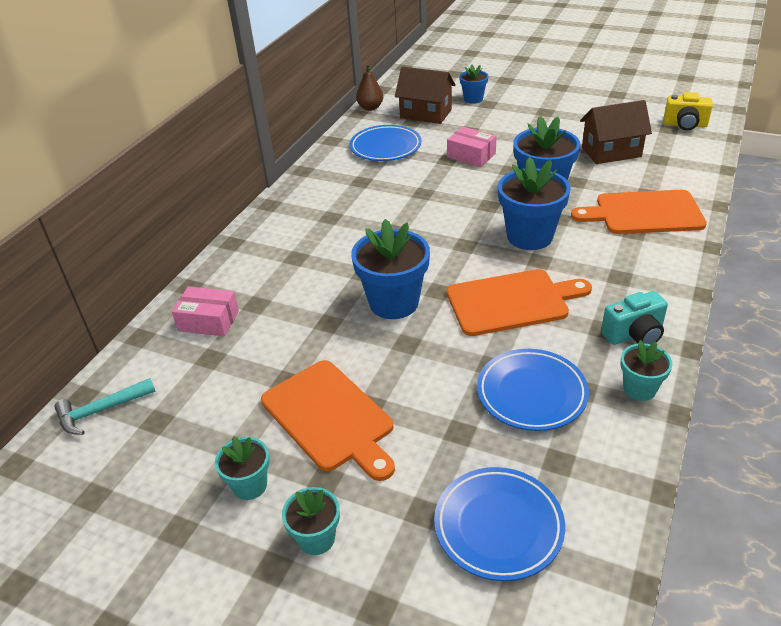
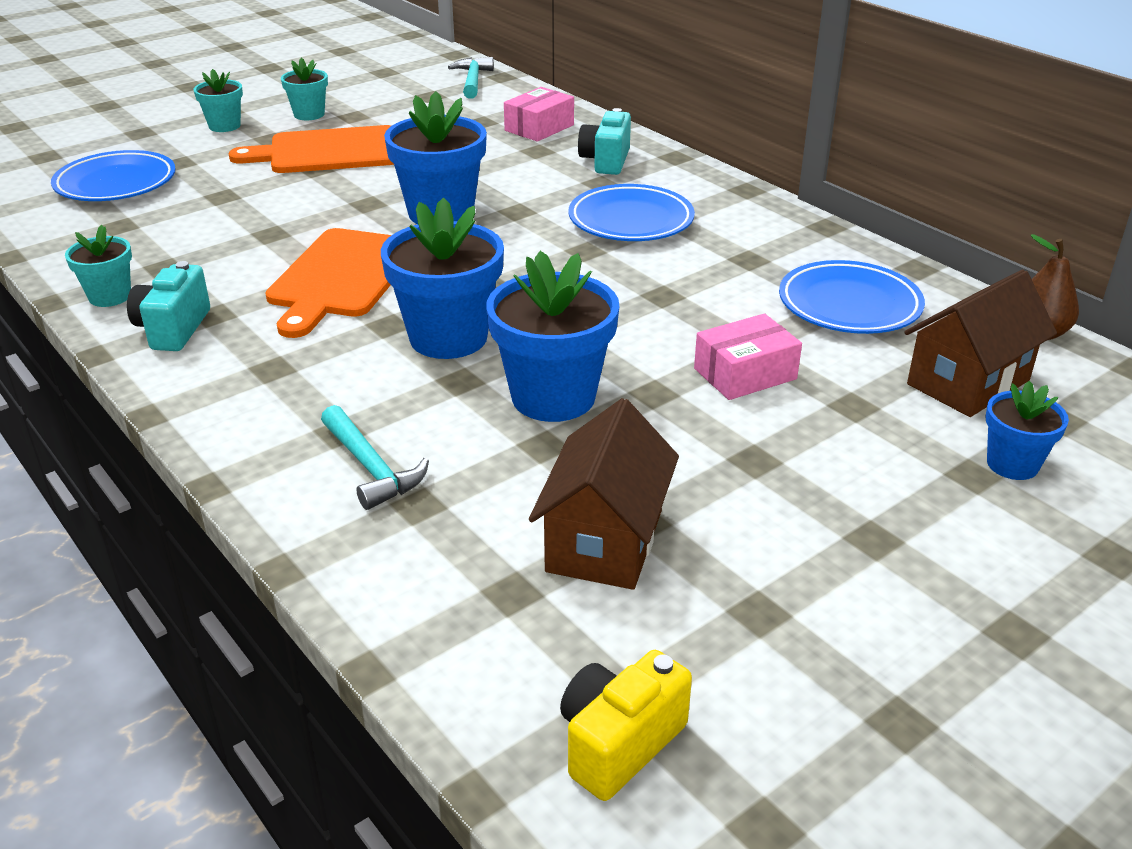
camera: 115 degrees right, 5 degrees down
(258, 267) = (606, 161): none -> turquoise camera
(531, 393) = (204, 240): blue plate -> blue plate (631, 221)
(644, 213) = (371, 468): orange cutting board -> turquoise hammer

